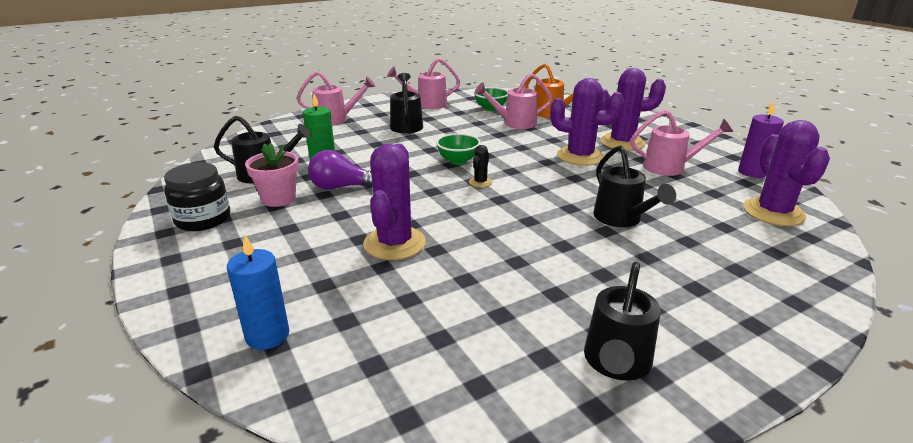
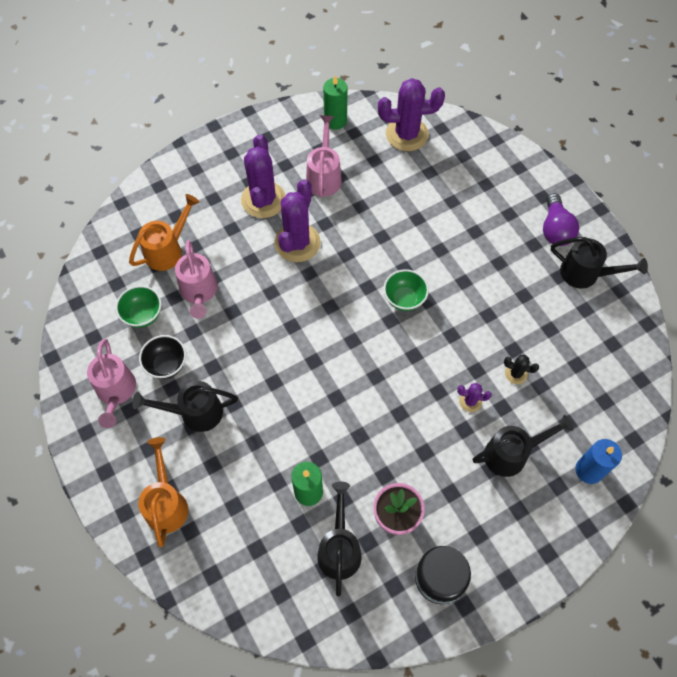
camera: 90 degrees left, 35 degrees up
(336, 119) = (166, 503): pink watering can -> orange watering can
(341, 187) = (370, 461): purple light bulb -> purple light bulb (555, 229)
(394, 243) = (470, 401): purple cactus -> purple cactus, size x0.46
(448, 116) = (166, 365): none -> black bowl
(458, 161) = (307, 354): green bowl -> green bowl (404, 299)
(480, 182) = (357, 334): black cactus -> black cactus (516, 374)
(621, 219) = (422, 235): black watering can -> black watering can (511, 454)
(752, 172) = (335, 121): purple candle -> green candle

